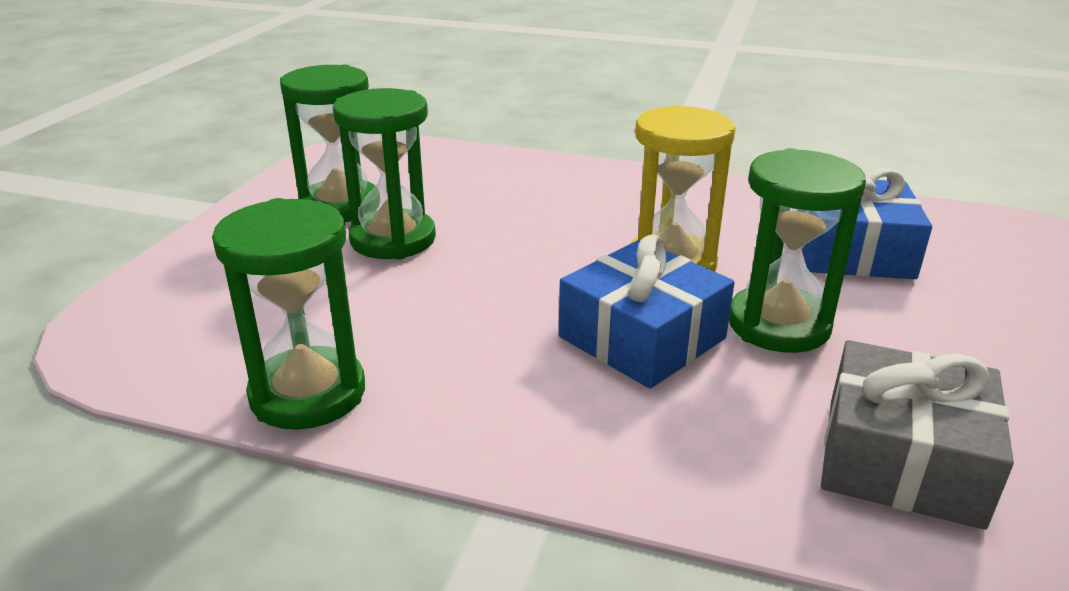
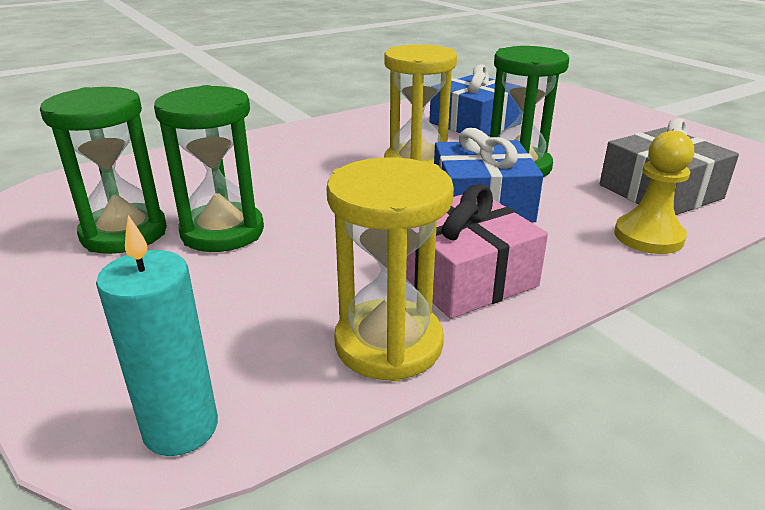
camera: 50 degrees left, 0 degrees up
(128, 353) = (181, 428): none -> turquoise candle
(308, 394) = (388, 344): green hourglass -> yellow hourglass
(469, 386) = (463, 275): none -> pink gift
(740, 488) = (648, 236): none -> yellow pawn

